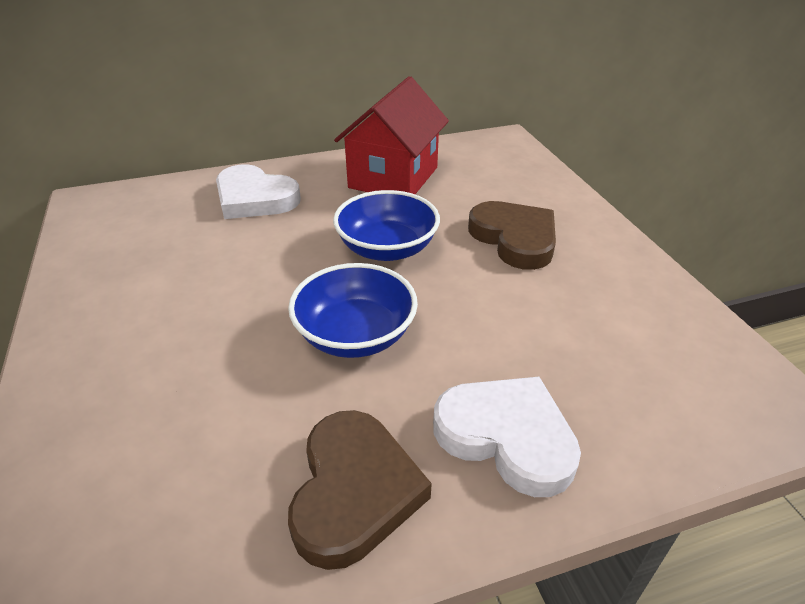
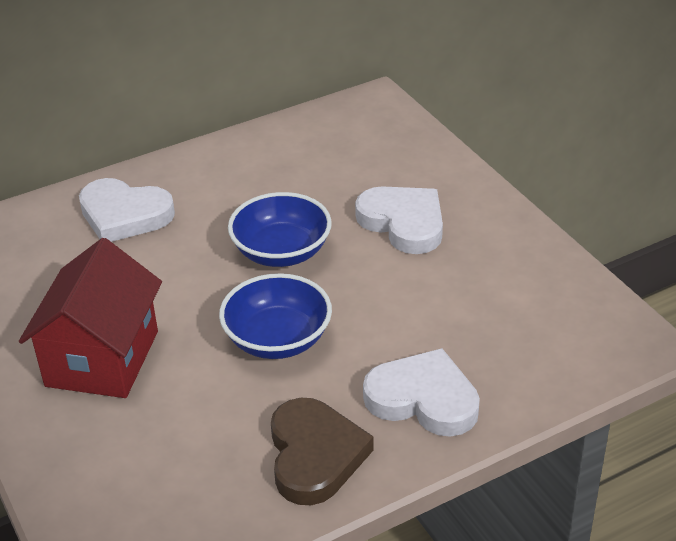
camera: 10 degrees left, 0 degrees up
(393, 177) = (264, 168): red house -> red house (102, 358)
(514, 238) = (403, 223): brown heart -> white heart

